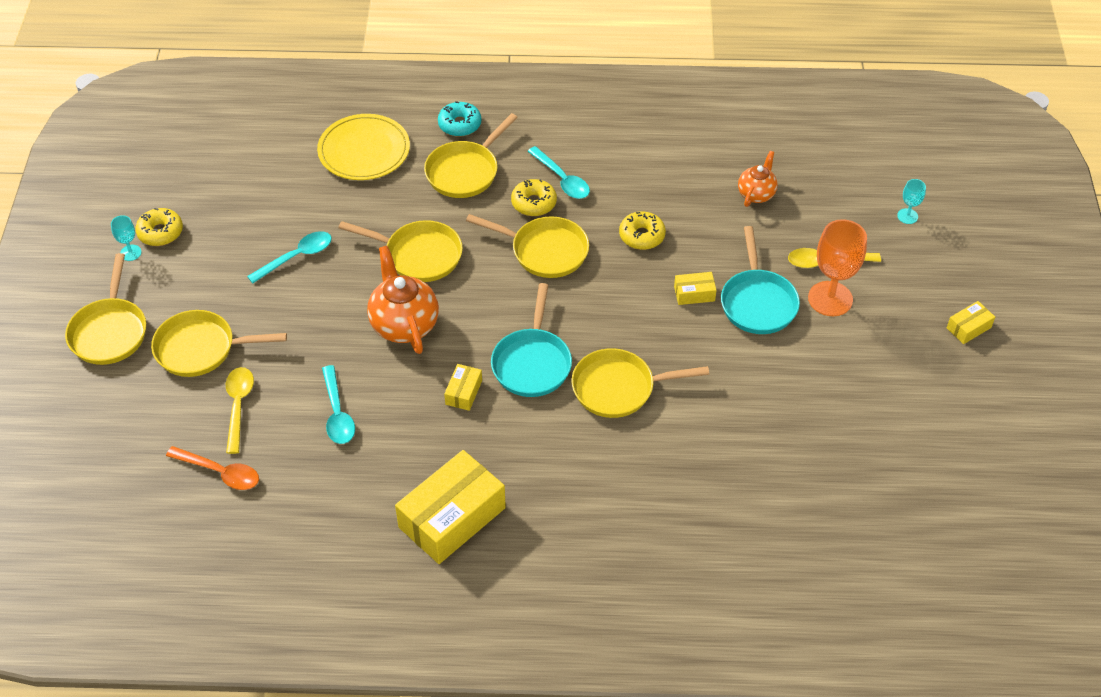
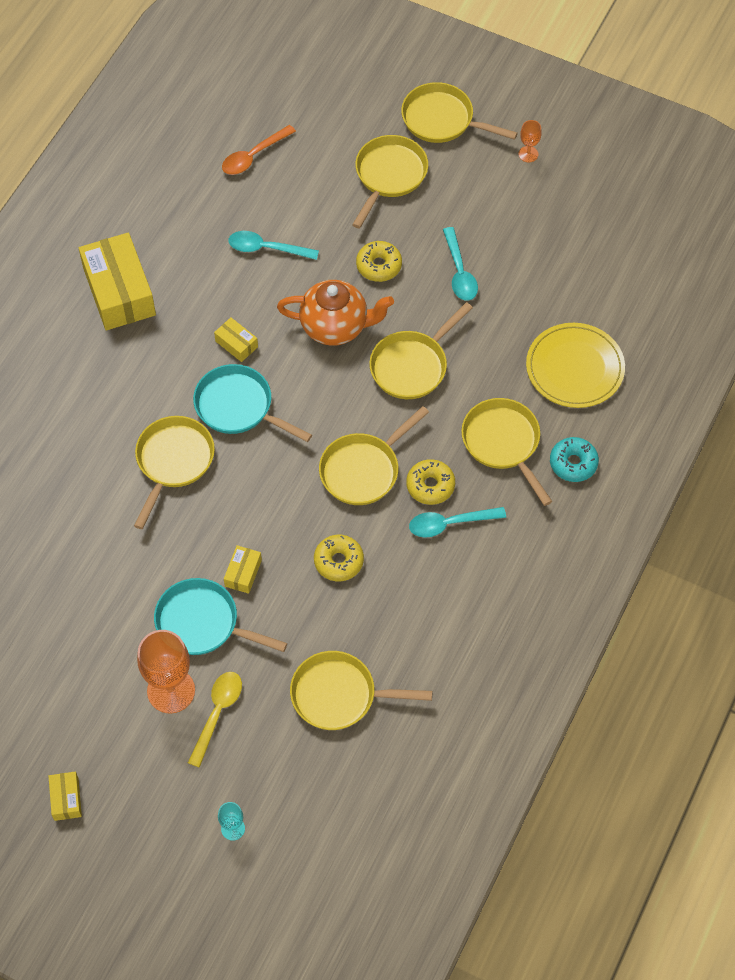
camera: 115 degrees right, 10 degrees up
(130, 253) = (528, 154): turquoise goblet -> orange goblet
(160, 232) = (543, 181): yellow donut -> yellow donut (379, 266)
(238, 406) = (313, 185): yellow spoon -> none
(756, 194) = (339, 695): orange teapot -> yellow pan

